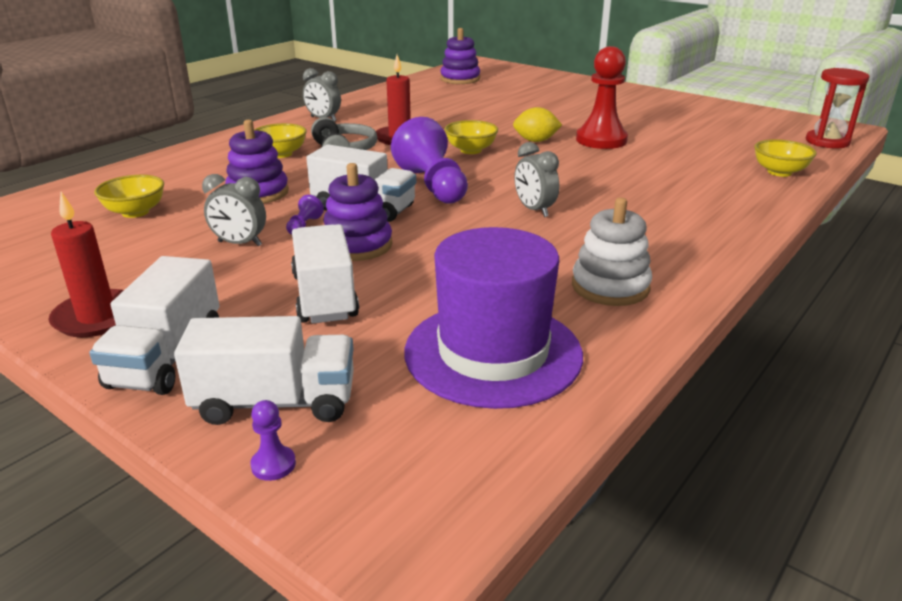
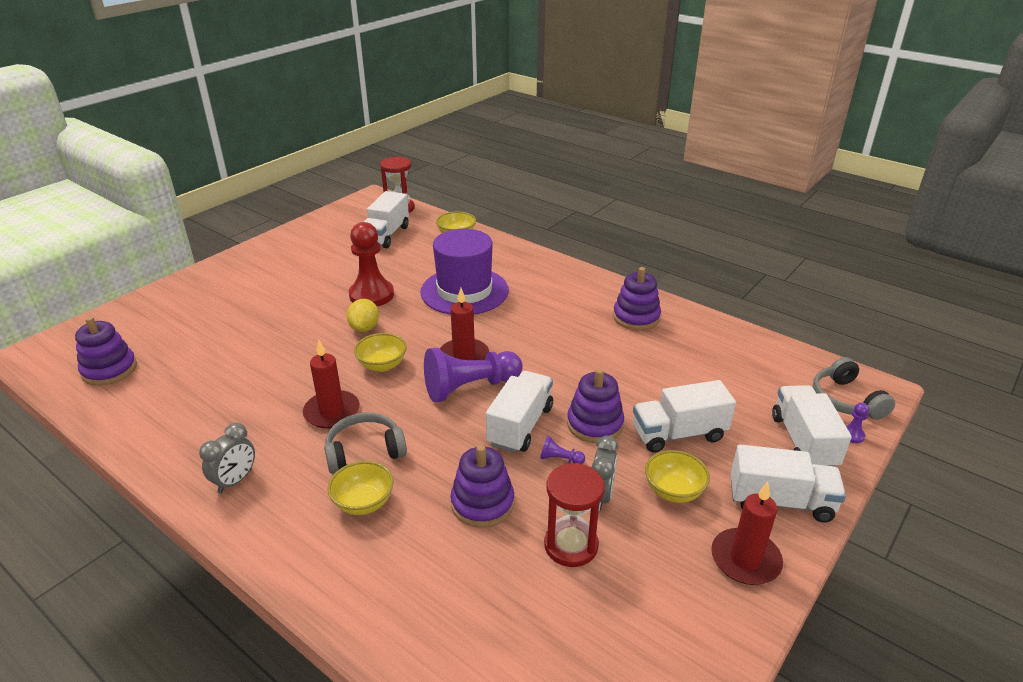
camera: 90 degrees left, 5 degrees up
(135, 212) = (535, 599): yellow bowl -> yellow bowl (673, 491)
(183, 227) = (571, 545): none -> red hourglass
(374, 483) = (845, 400): none -> grey headphones
(489, 182) = (464, 357): none -> red candle
(493, 353) = (722, 362): purple hat -> purple hat (464, 291)
(534, 210) = (523, 337): grey clock -> none
(610, 287) = (636, 317): white stacking toy -> purple stacking toy
(745, 139) = (386, 235): none -> white truck

